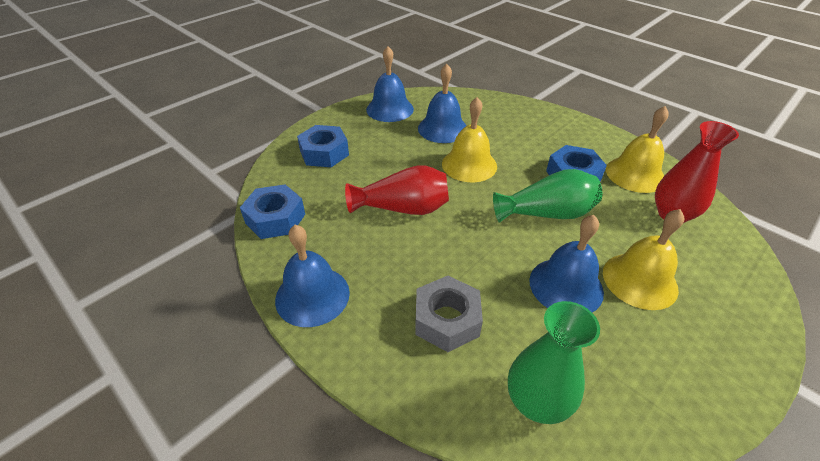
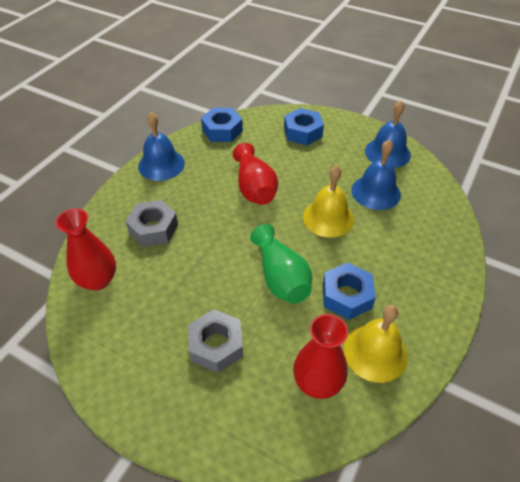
camera: 75 degrees right, 5 degrees up
(537, 401) = (98, 280): green vase -> red vase
(566, 286) = (198, 293): blue bell -> none
(639, 280) = (216, 345): yellow bell -> grey nut

